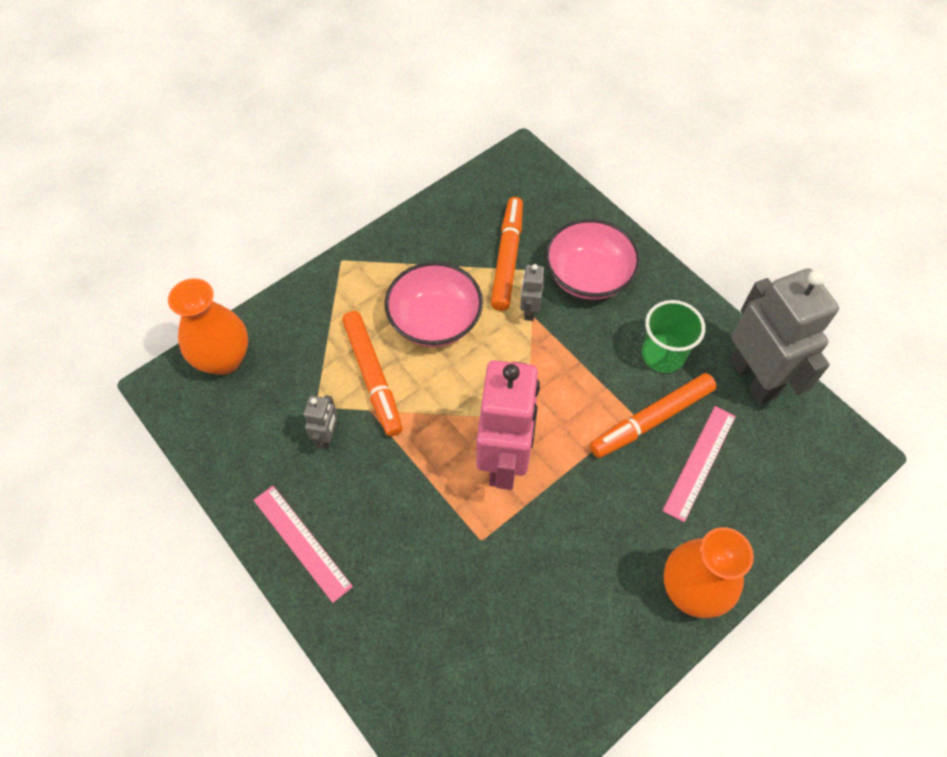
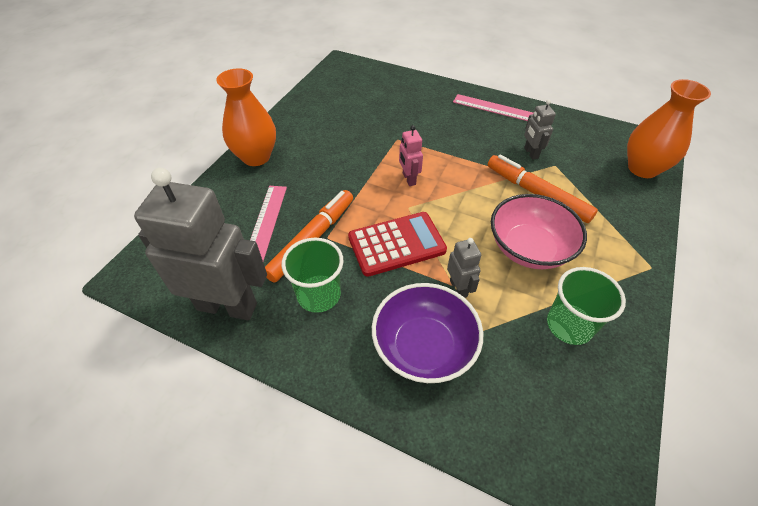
camera: 155 degrees right, 10 degrees down
(458, 246) = (569, 325): none -> green cup
(504, 460) = (408, 179): pink robot -> pink robot, size x0.44
(507, 258) = (514, 333): orange marker -> none
(564, 377) = (396, 244): none -> red calculator
(588, 276) = (424, 347): pink bowl -> purple bowl
(753, 378) = (227, 306): grey robot -> grey robot turned 150 degrees clockwise

